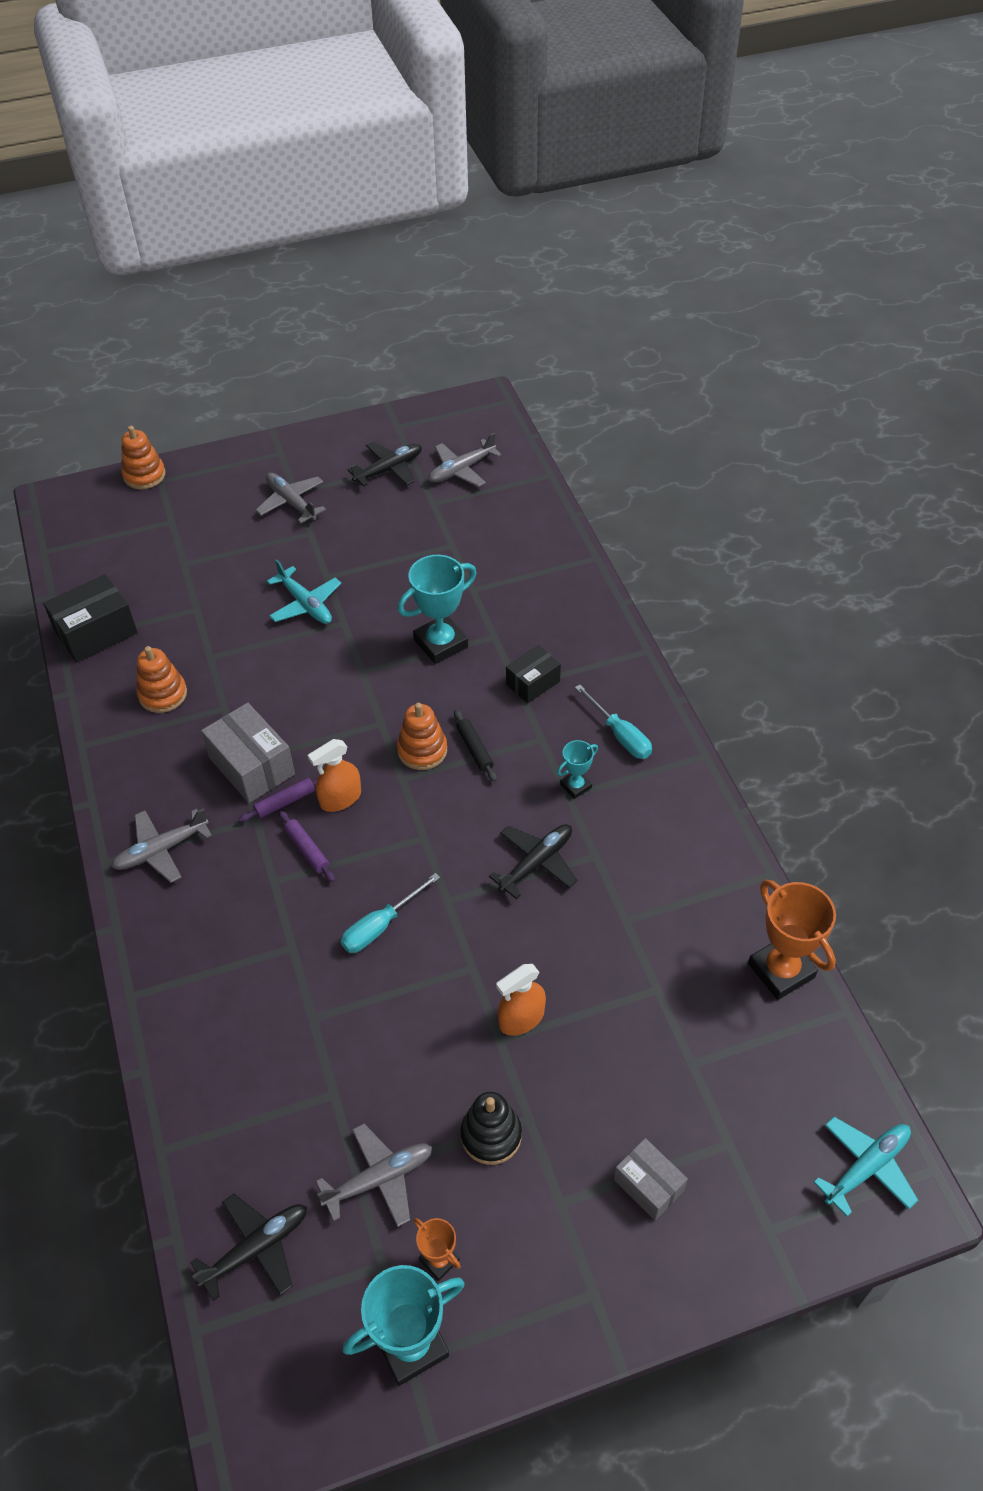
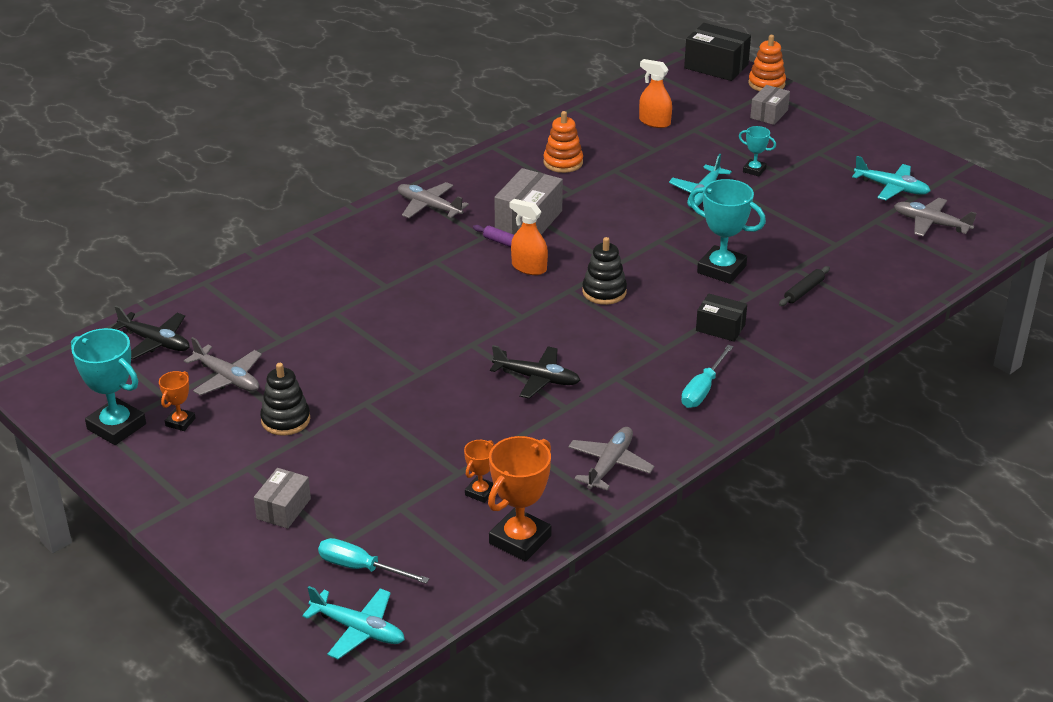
camera: 65 degrees right, 15 degrees down
(96, 632) = (596, 117): black box -> black box (716, 66)
(201, 497) = (769, 114): none -> grey box
(291, 502) = (805, 154): grey plane -> grey plane (610, 465)
(307, 850) = (472, 267): purple rolling pin -> none
(380, 926) = (429, 319): turquoise screwdriver -> turquoise screwdriver (360, 567)
(389, 469) = (891, 188): black plane -> turquoise plane
(422, 750) = (604, 292): orange stacking toy -> black stacking toy
(475, 749) = (626, 317): black rolling pin -> black rolling pin (804, 291)
(521, 1018) = (390, 408): orange spray bottle -> orange spray bottle (654, 122)
(576, 786) = (629, 379): turquoise trophy -> turquoise trophy (754, 170)
(696, 980) = (480, 492): none -> orange trophy

